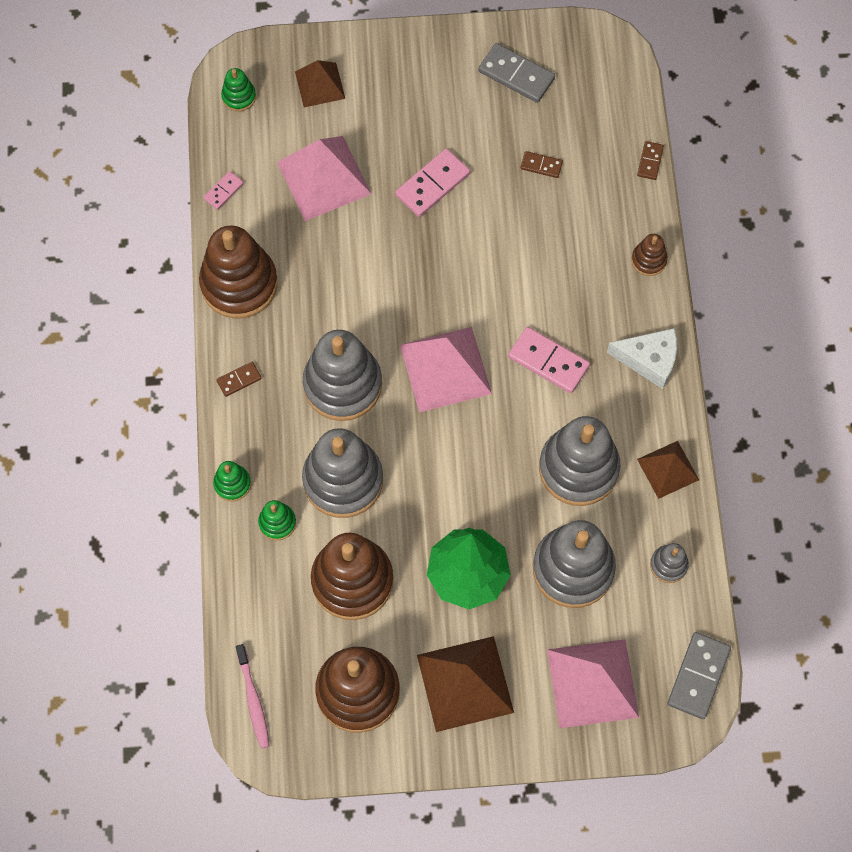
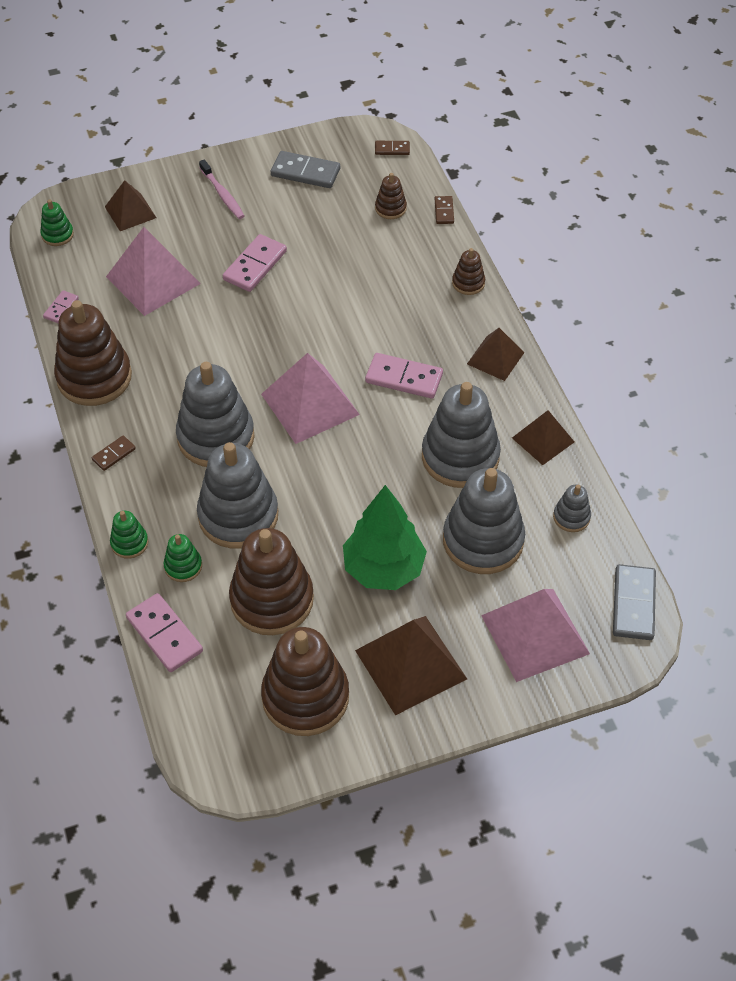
camera: 15 degrees left, 15 degrees down
(243, 591) = (164, 634): none -> pink domino
(253, 700) = (200, 731): pink toothbrush -> pink toothbrush (223, 194)
(541, 165) = (349, 232): brown domino -> brown domino (392, 149)
(594, 144) = (390, 208): none -> brown stacking toy
(649, 360) = (495, 358): white cheese -> brown pyramid

